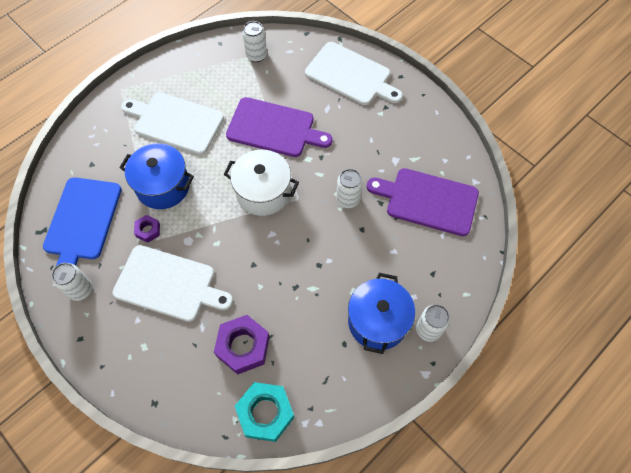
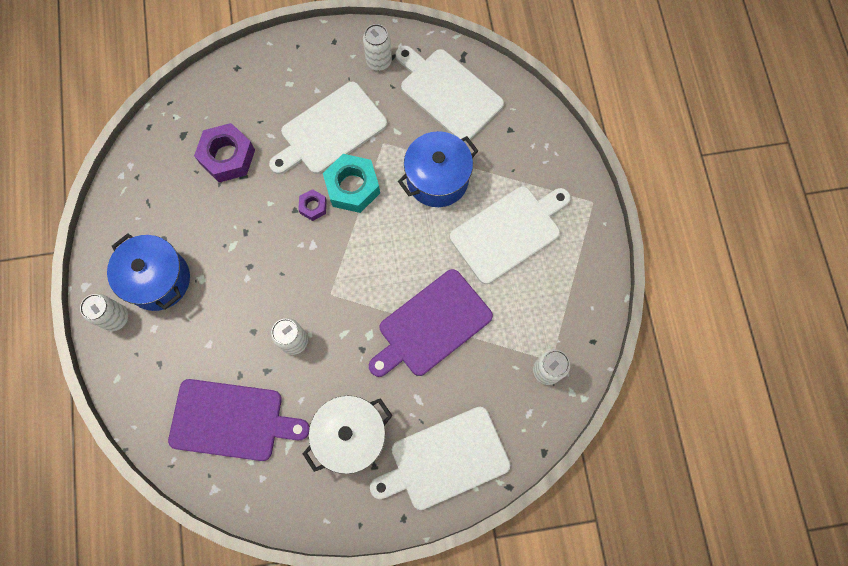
camera: 125 degrees right, 10 degrees up
(82, 222) = (448, 93): blue cutting board -> white cutting board
(148, 230) = (398, 141): purple nut -> purple nut (313, 207)
(263, 192) = (362, 265): white pot -> white pot (351, 436)
(265, 413) = (161, 141): turquoise nut -> turquoise nut (352, 187)
(427, 201) = (232, 420): purple cutting board -> purple cutting board turned 45 degrees clockwise

